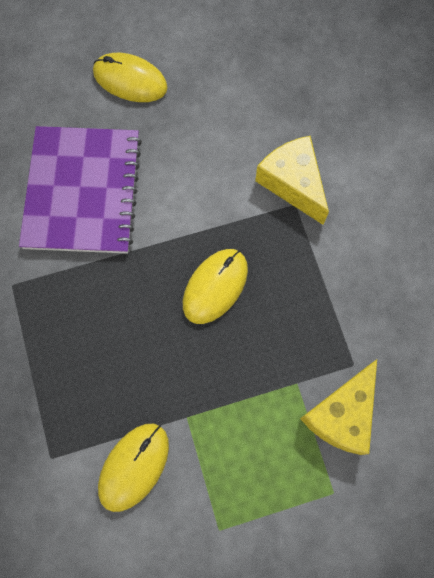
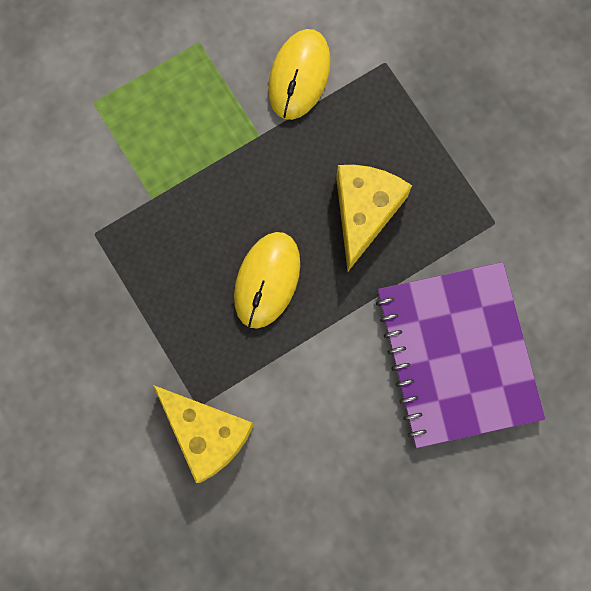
camera: 165 degrees right, 5 degrees up
(130, 80) = (453, 527): yellow mouse -> none
(341, 414) = (98, 179): yellow cheese -> yellow cheese (364, 212)

